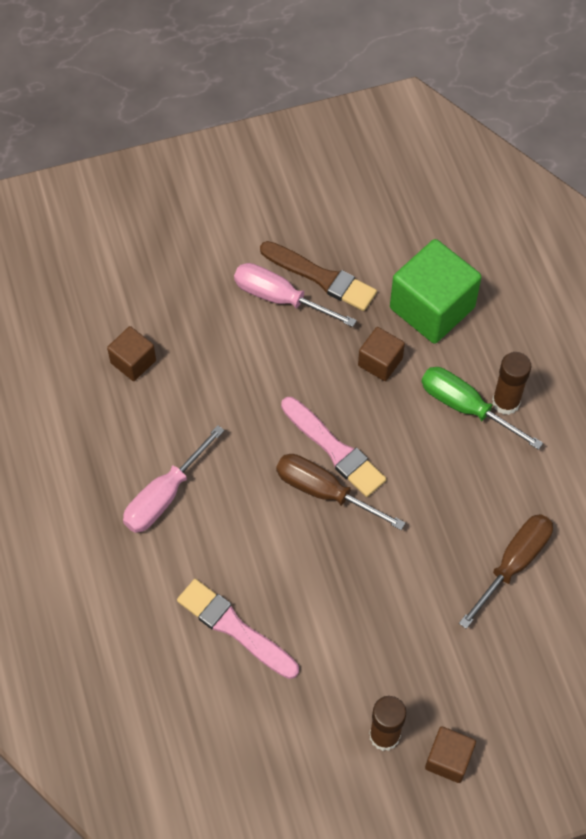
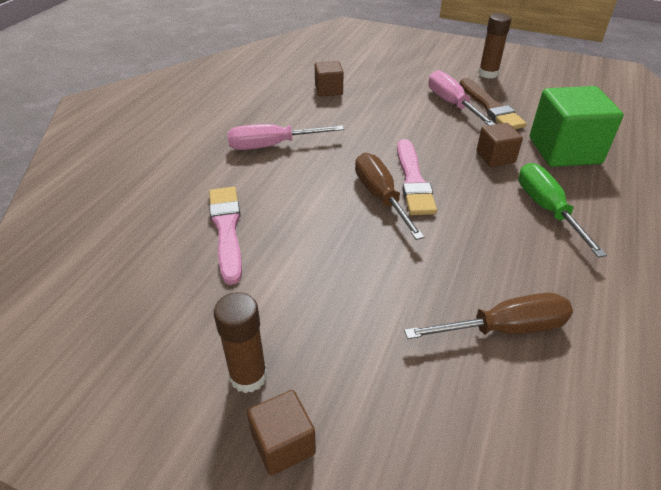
camera: 40 degrees right, 20 degrees down
(505, 402) = (588, 223): brown glue stick -> brown glue stick (488, 74)

